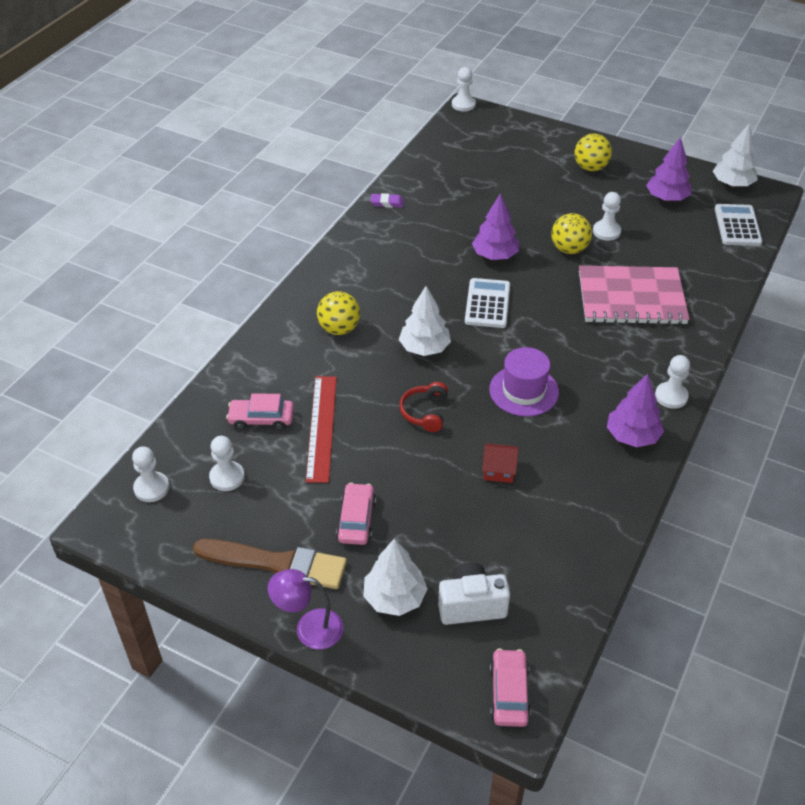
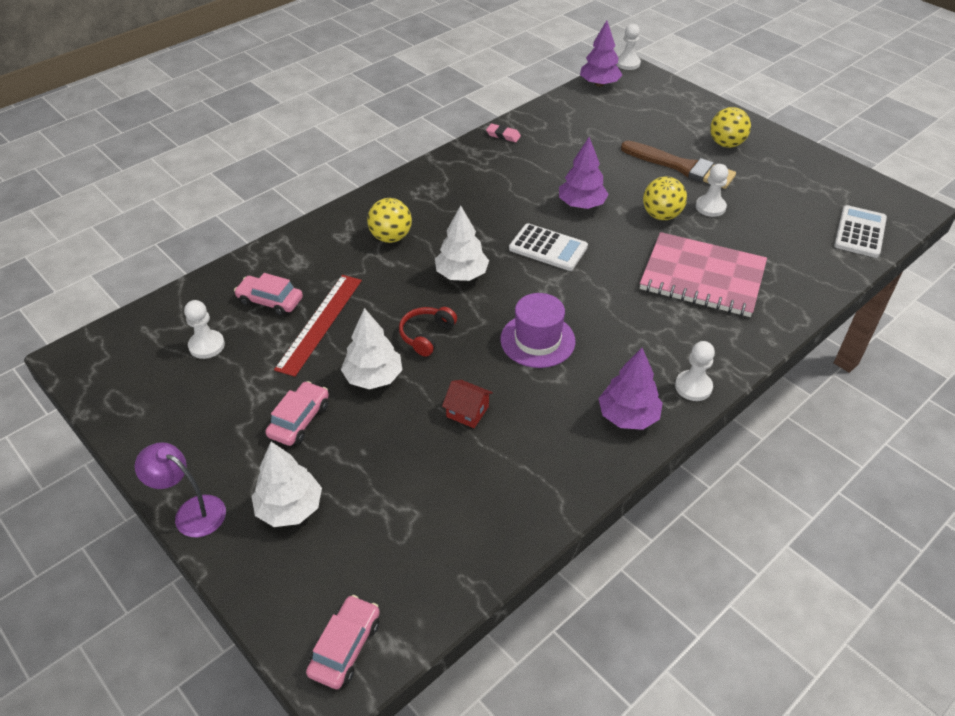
camera: 20 degrees right, 0 degrees up
(151, 488) = (136, 337): white pawn -> none
(277, 563) = (201, 440): brown brush -> brown brush (681, 167)
(387, 203) = (503, 135): purple eraser -> pink eraser
(471, 605) = (360, 540): white camera -> none
(487, 304) = (548, 248): white calculator -> white calculator turned 90 degrees clockwise
(666, 198) = (793, 189): purple tree -> purple tree (599, 84)
(732, 184) = (875, 190): white tree -> white tree (373, 377)

